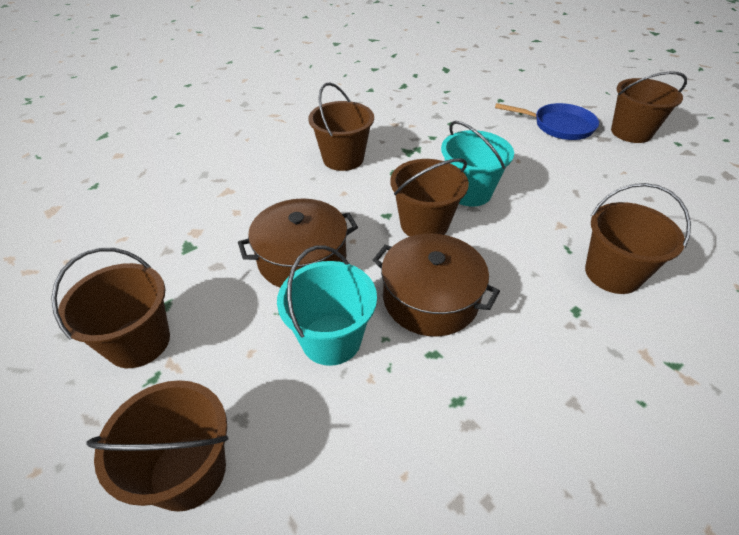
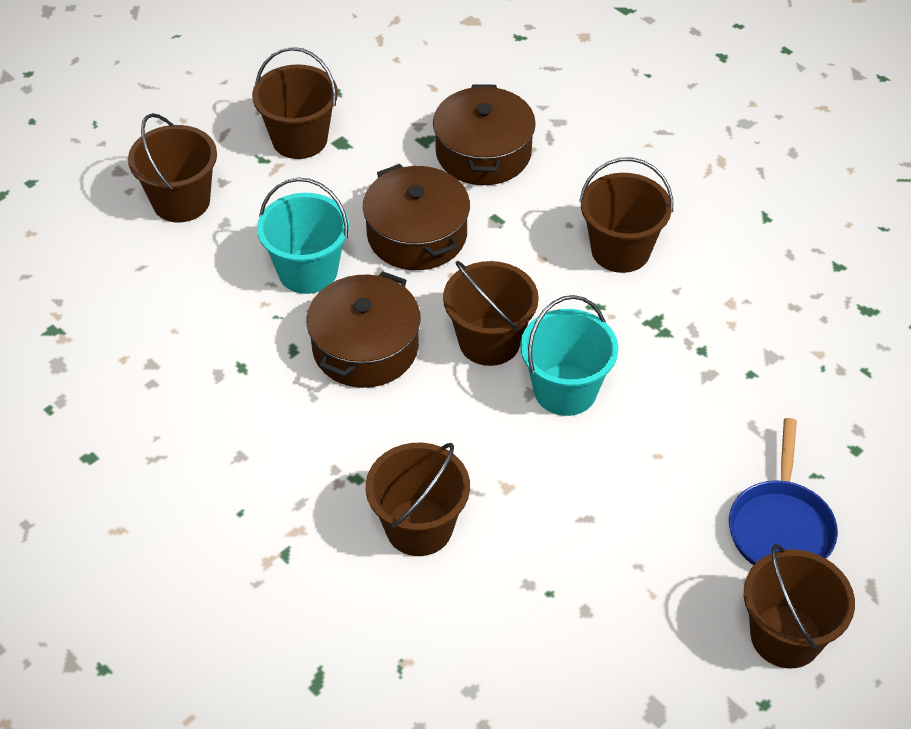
camera: 85 degrees right, 5 degrees up
(219, 214) = (483, 153): none -> brown pot

